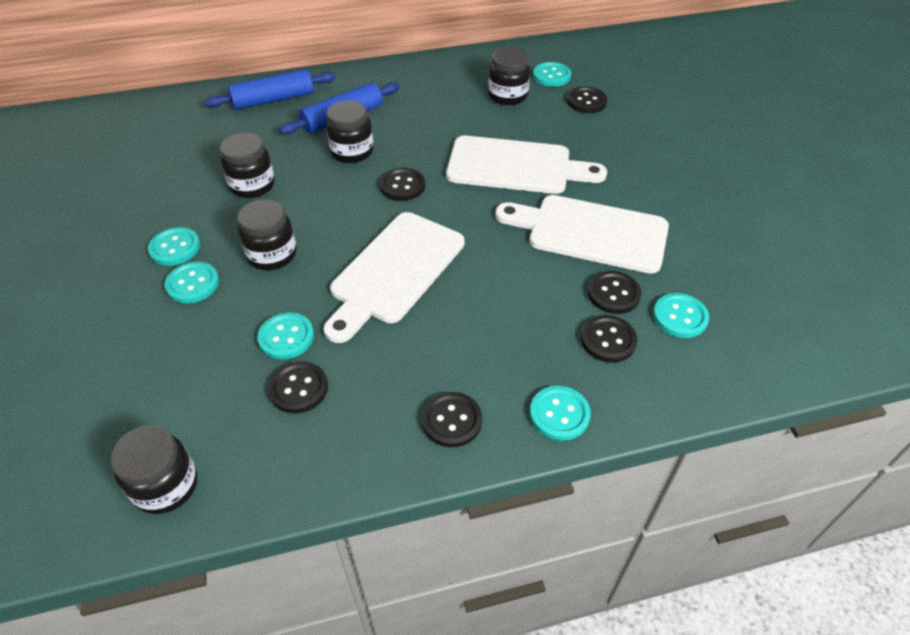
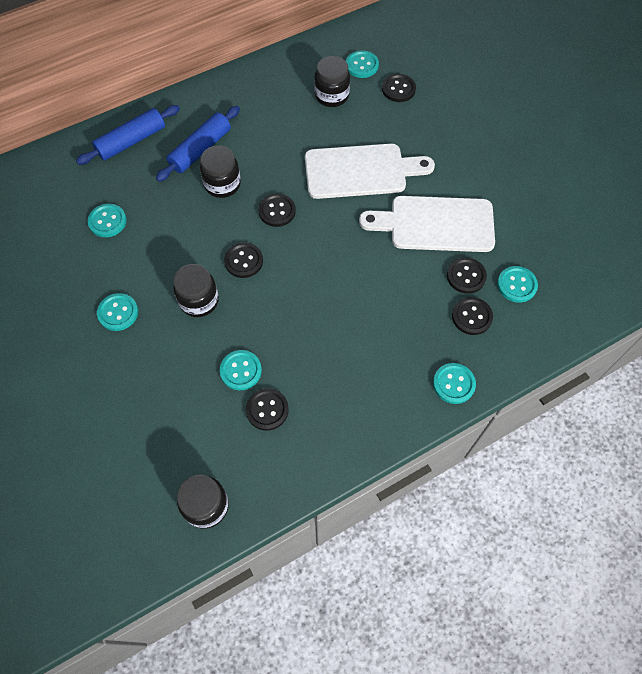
camera: 15 degrees left, 15 degrees up
(192, 284) = (148, 342): turquoise button -> turquoise button (107, 221)
(252, 185) = (153, 237): black jar -> none
(394, 271) = (300, 294): white cutting board -> none
(451, 420) = (383, 407): black button -> black button (243, 261)

